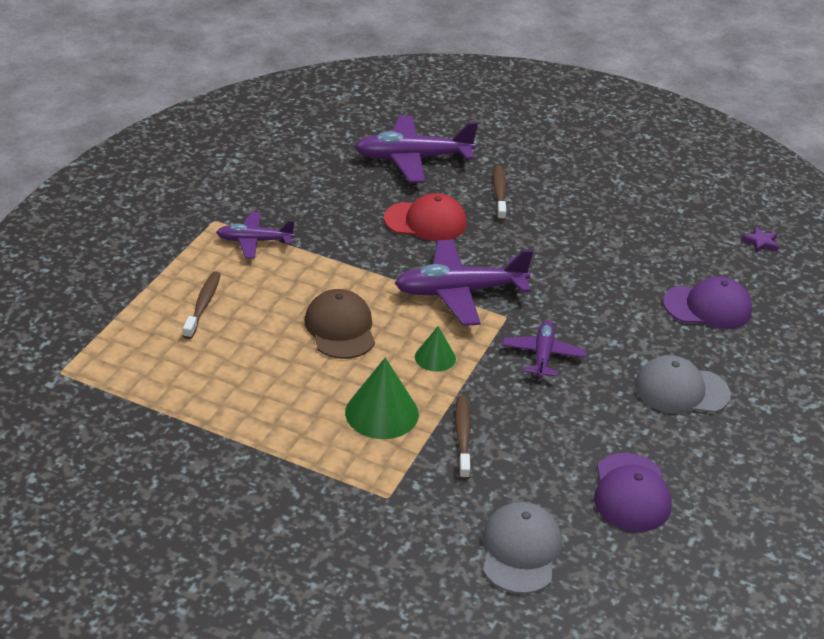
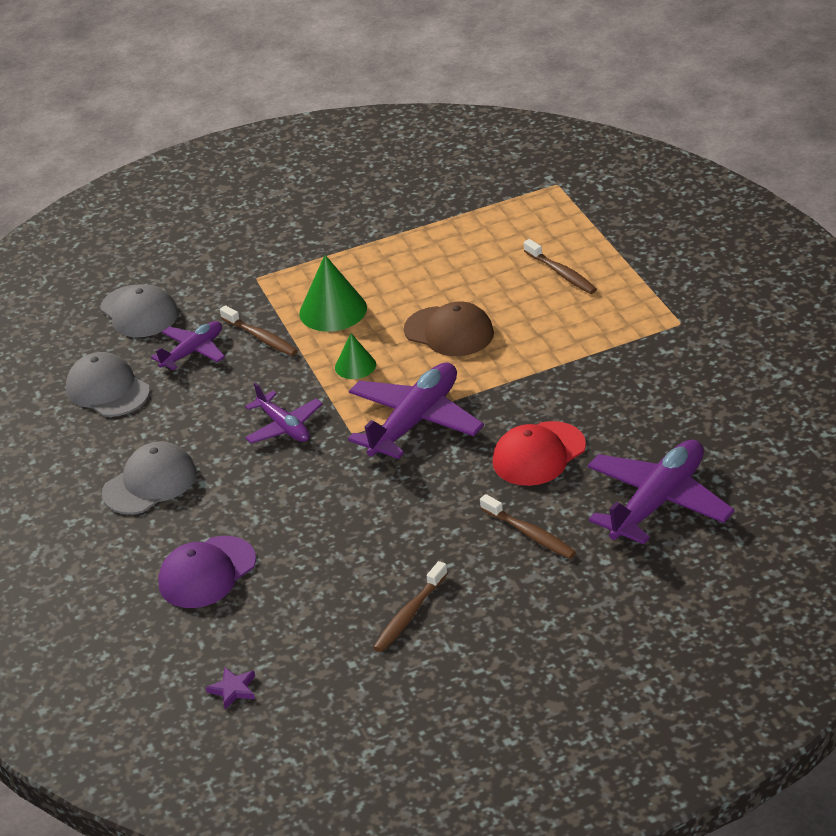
camera: 140 degrees right, 0 degrees up
(254, 241) = (622, 333): purple plane -> purple plane (193, 352)
(619, 207) = (409, 615): none -> brown toothbrush
(631, 493) = (108, 390): purple cap -> grey cap

